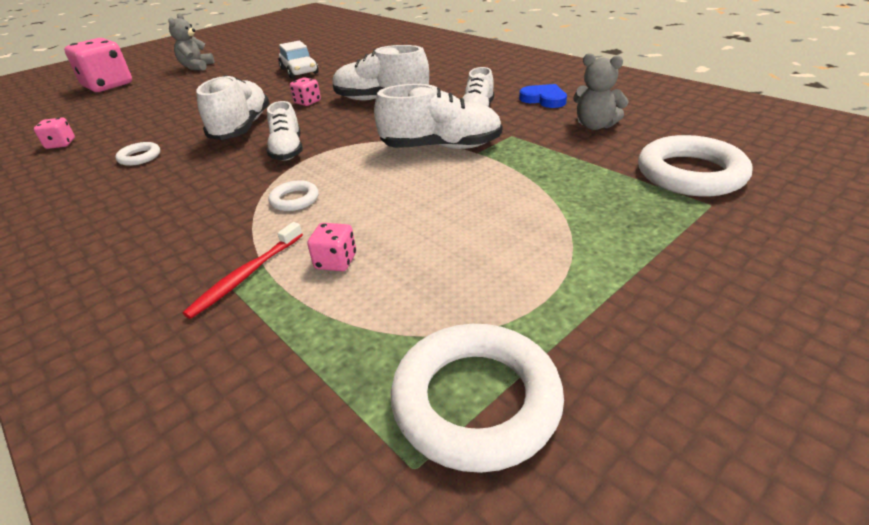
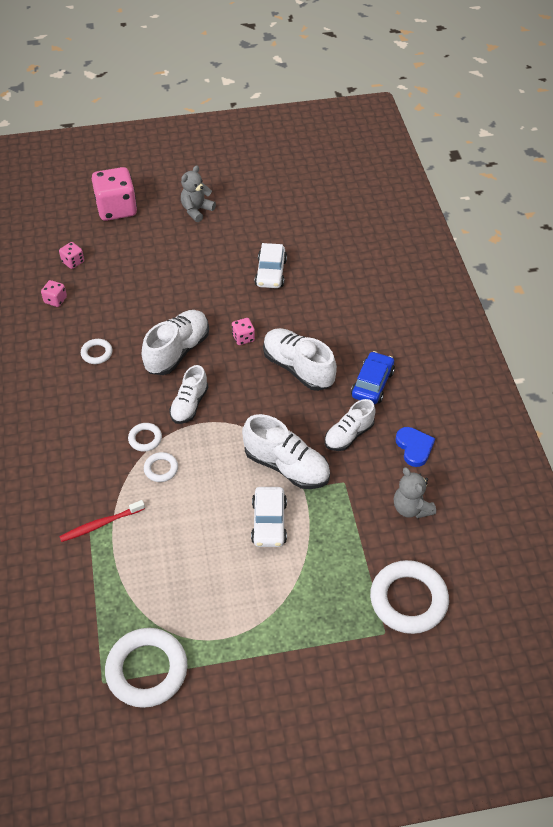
camera: 30 degrees right, 15 degrees up
(252, 187) = (145, 439): none -> white ring
(336, 261) = (148, 542): pink dice -> pink dice (73, 262)
(460, 86) = (372, 384): none -> blue car
(471, 185) = (269, 522): none -> white car

